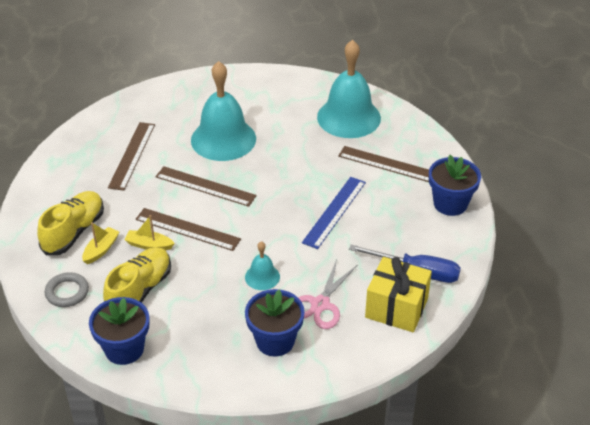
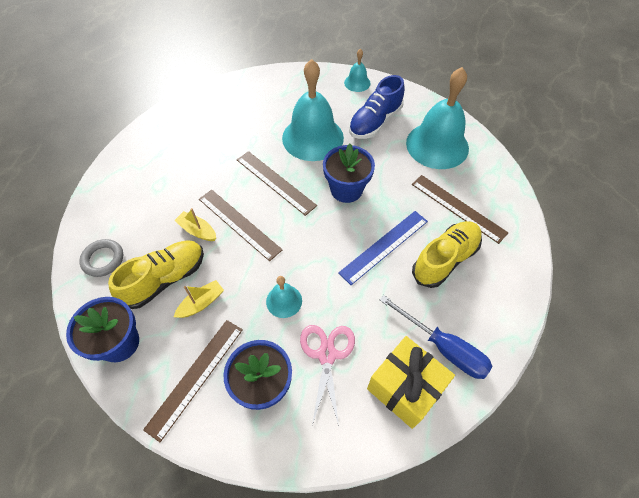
camera: 20 degrees right, 15 degrees up
(74, 232) = (141, 196): yellow shoe -> yellow shoe (445, 259)
(101, 250) = (154, 222): yellow boat -> yellow boat (201, 303)
(132, 155) = (227, 133): brown ruler -> brown ruler (196, 377)
(245, 79) = (357, 83): none -> turquoise bell
(279, 111) = (375, 122): none -> blue shoe
(320, 304) = (327, 355): pink scissors -> pink scissors turned 135 degrees clockwise
(450, 204) = (507, 272): blue flower pot -> blue flower pot (346, 189)

